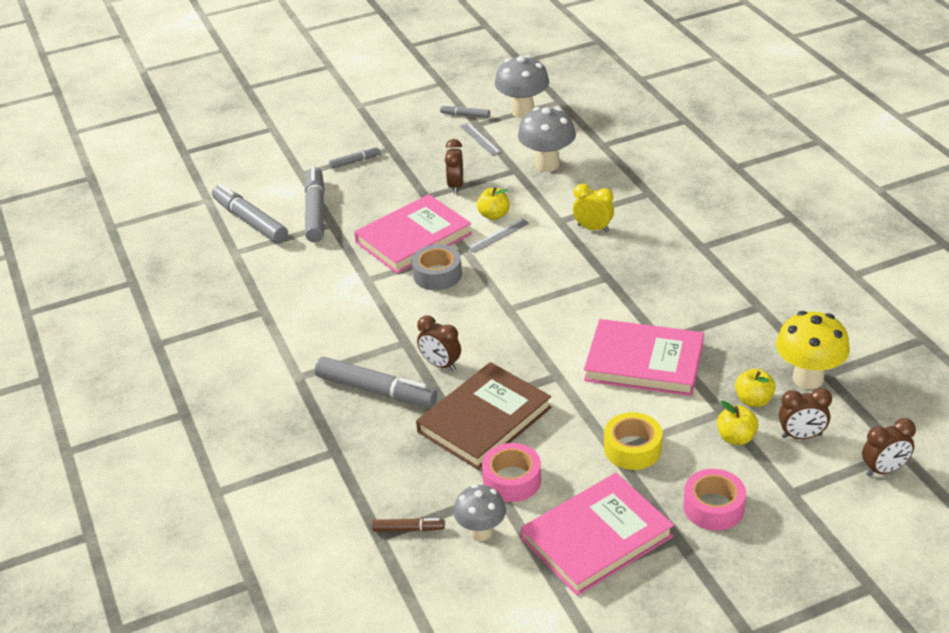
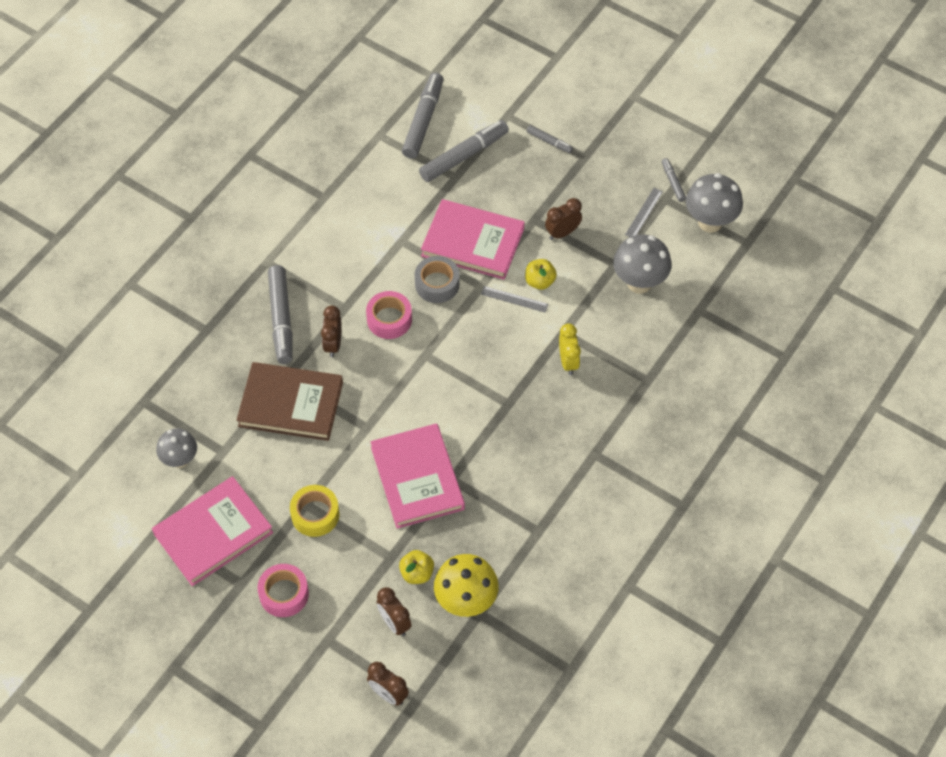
camera: 55 degrees right, 20 degrees up
(408, 529) = (159, 415): brown marker -> none
(512, 480) = (239, 453): pink tape -> pink tape (389, 319)
(597, 538) = (213, 533): pink book -> pink book turned 60 degrees counterclockwise
(736, 438) = (366, 578): yellow apple -> none

